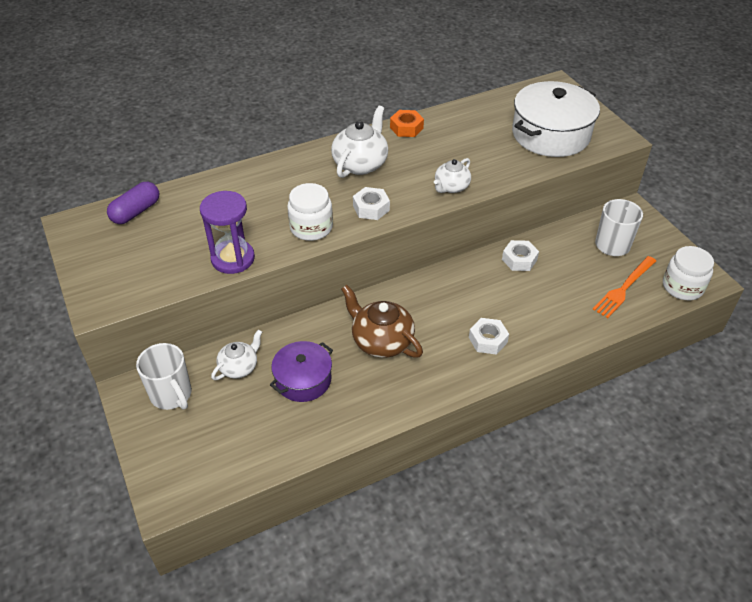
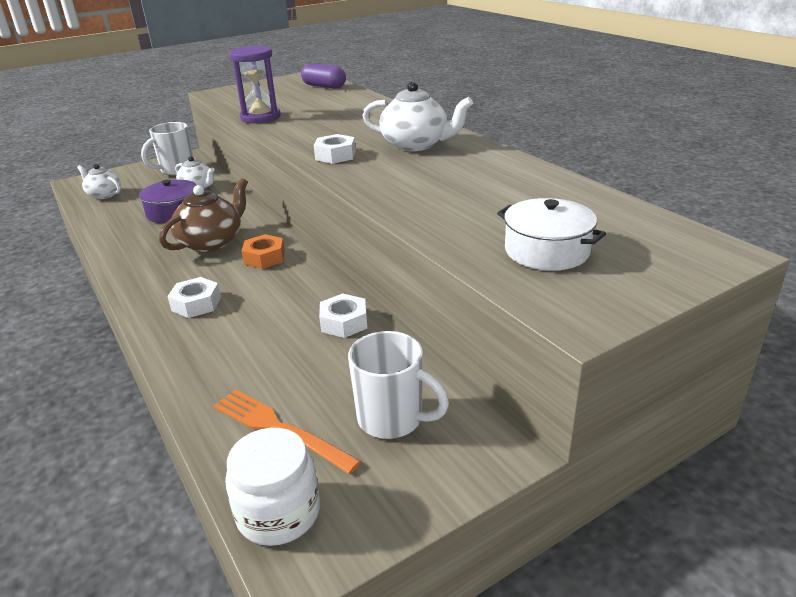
camera: 85 degrees right, 15 degrees down
(311, 227) = (302, 136): white jar -> none
(406, 128) = (502, 159): orange nut -> orange nut (264, 258)
(451, 187) = (382, 189): white teapot -> white teapot (104, 195)
(551, 134) = (546, 251): white pot -> white pot, size x0.60

